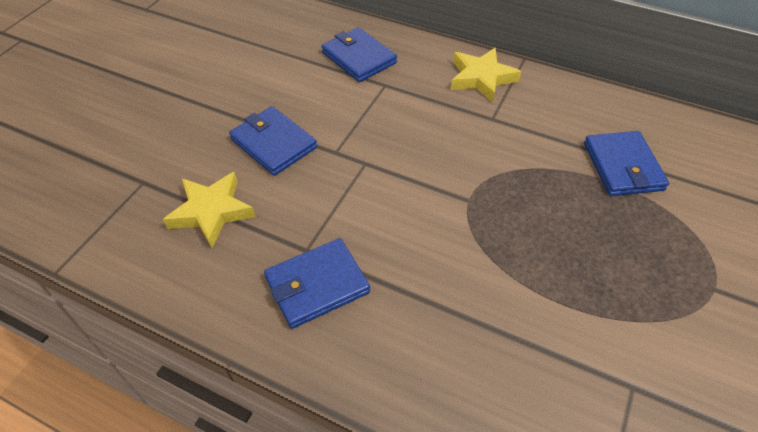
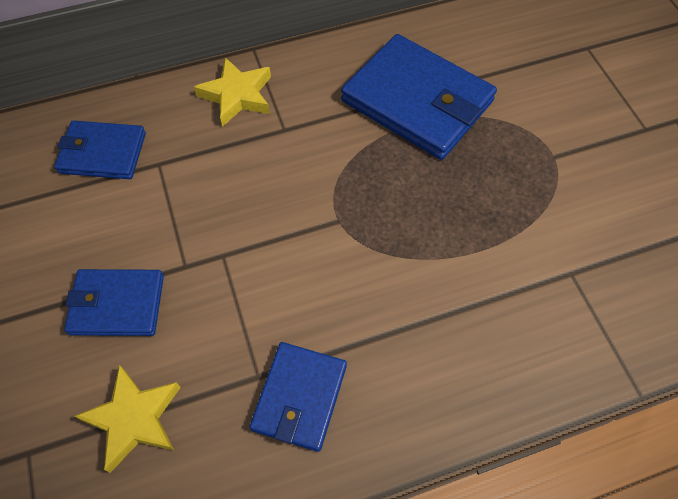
camera: 45 degrees left, 10 degrees up
(623, 166) = (417, 101): blue wallet -> blue wallet, size x1.71

